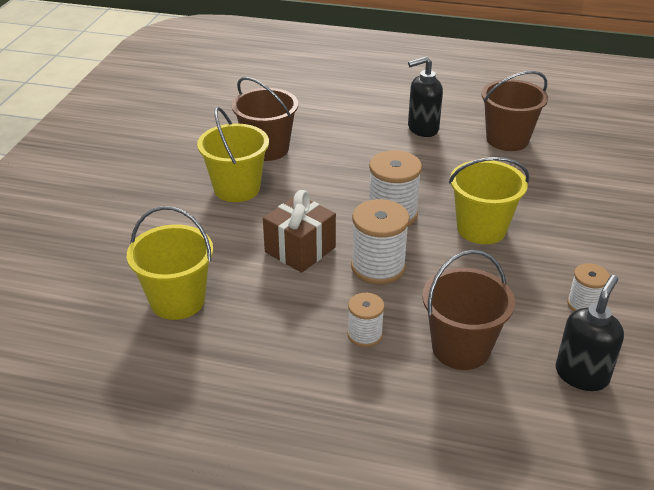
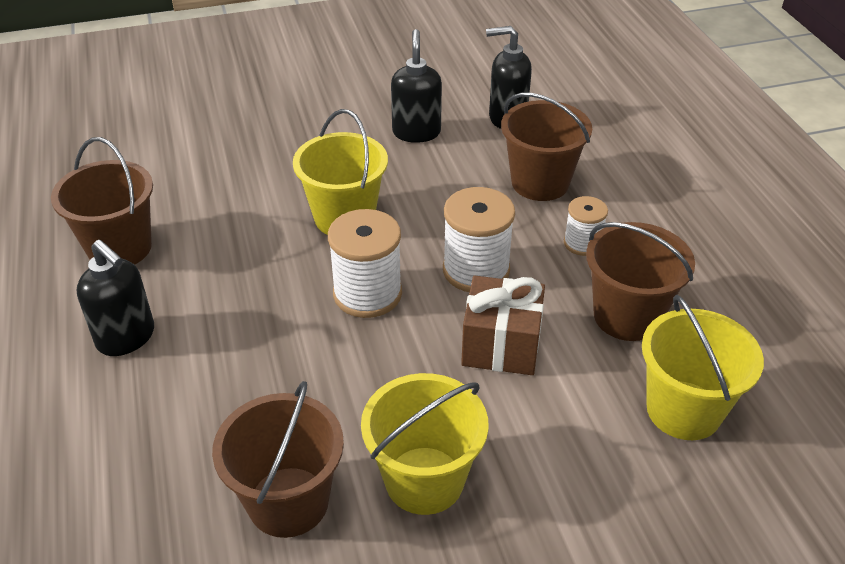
camera: 120 degrees left, 5 degrees up
(272, 318) = (627, 316): none -> brown bucket
(584, 304) = (416, 132): white spool -> black soap dispenser

